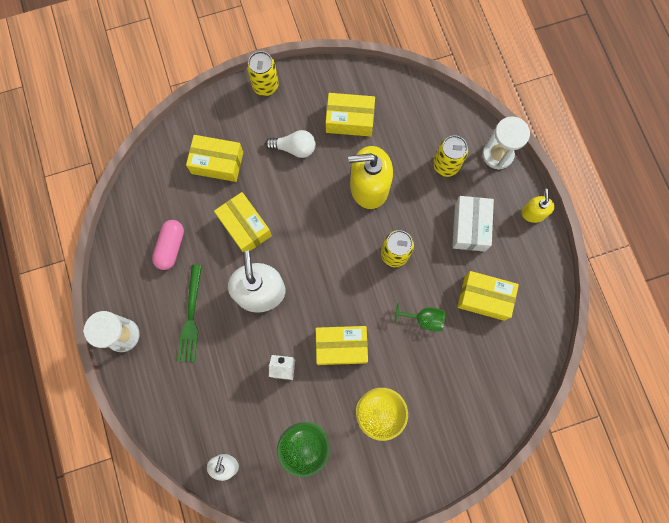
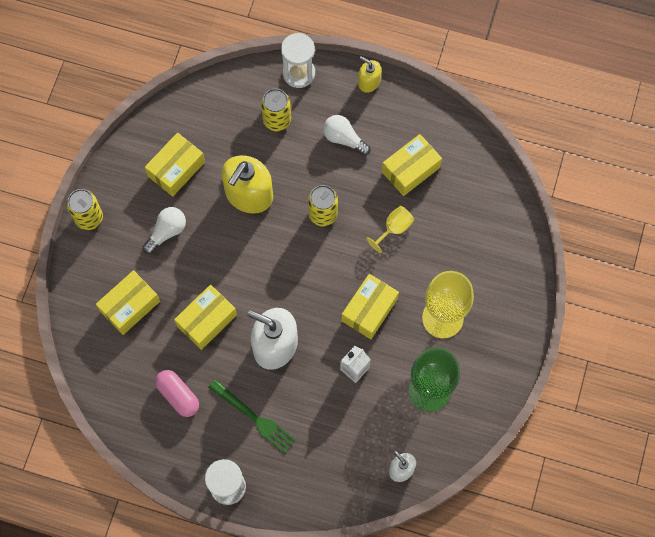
camera: 55 degrees left, 5 degrees down
(245, 226) = (207, 320): yellow box -> yellow box turned 45 degrees counterclockwise
(424, 319) = (394, 228): green goblet -> yellow goblet
(470, 227) = (344, 139): white box -> white light bulb

